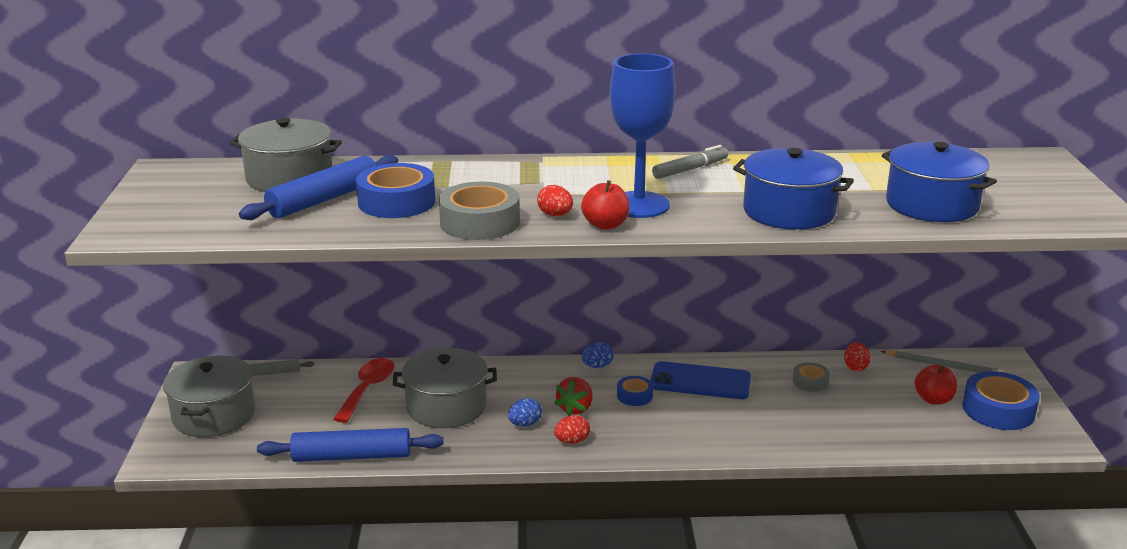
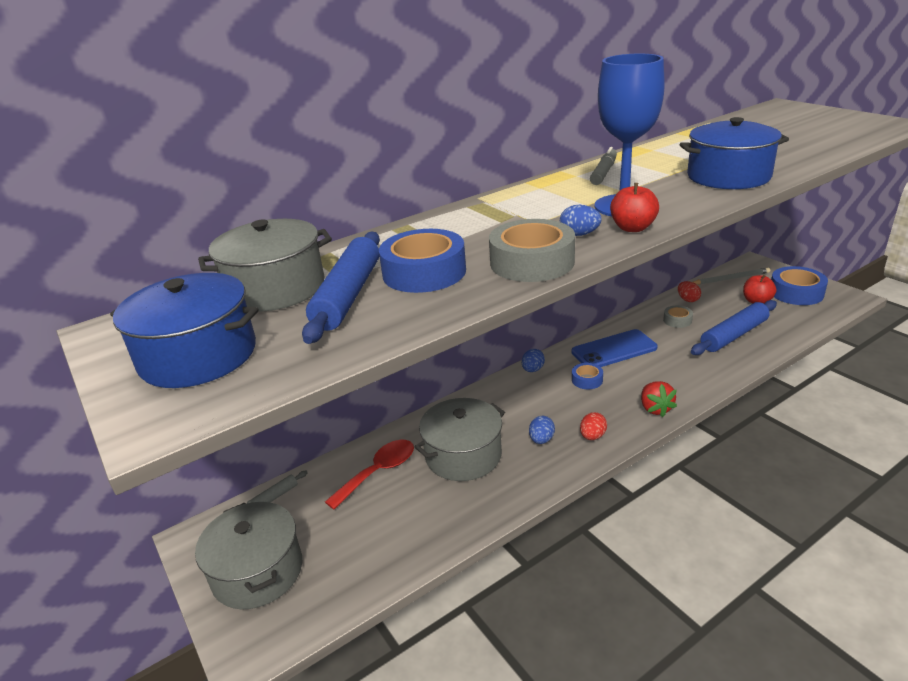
camera: 30 degrees left, 5 degrees up
(351, 456) = (439, 542): blue rolling pin -> blue rolling pin (734, 335)
(368, 389) = (378, 472): red spoon -> red spoon turned 60 degrees clockwise
(555, 215) = (579, 234): red egg -> blue egg
(575, 408) = (561, 409): red strawberry -> red strawberry (655, 408)
(932, 205) = (795, 145): blue pot -> blue pot (198, 356)

